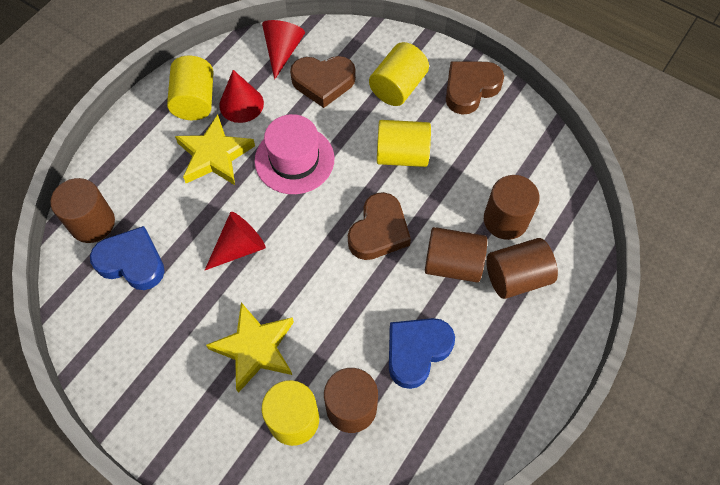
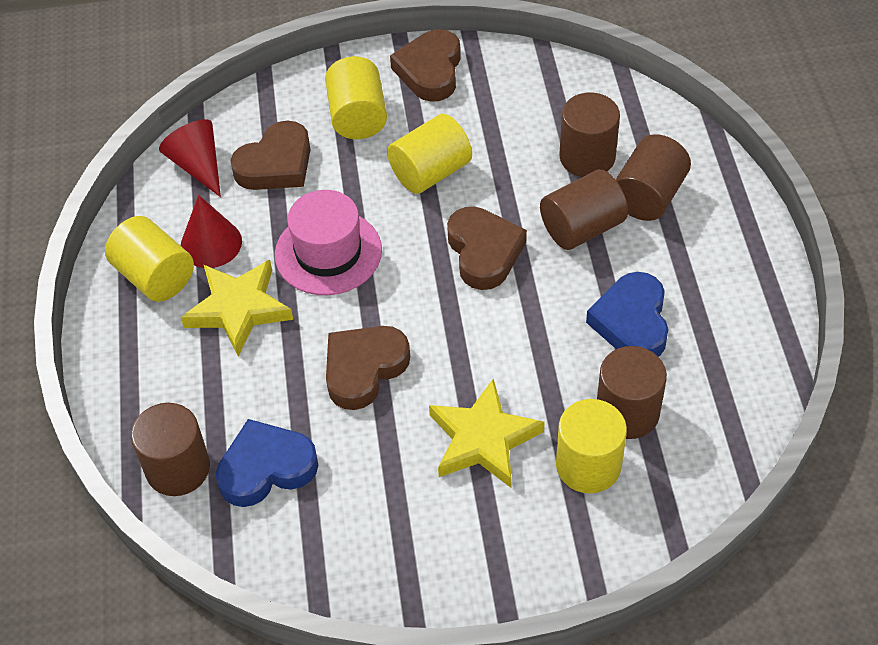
camera: 40 degrees left, 10 degrees down
(239, 247) = (364, 369): red cone -> brown heart

